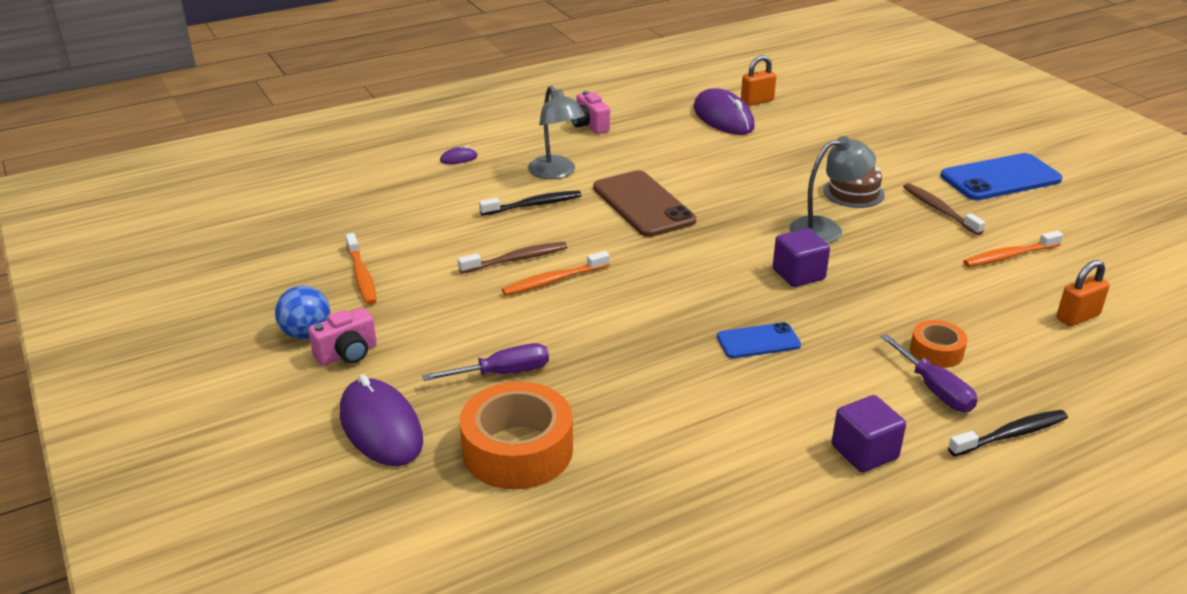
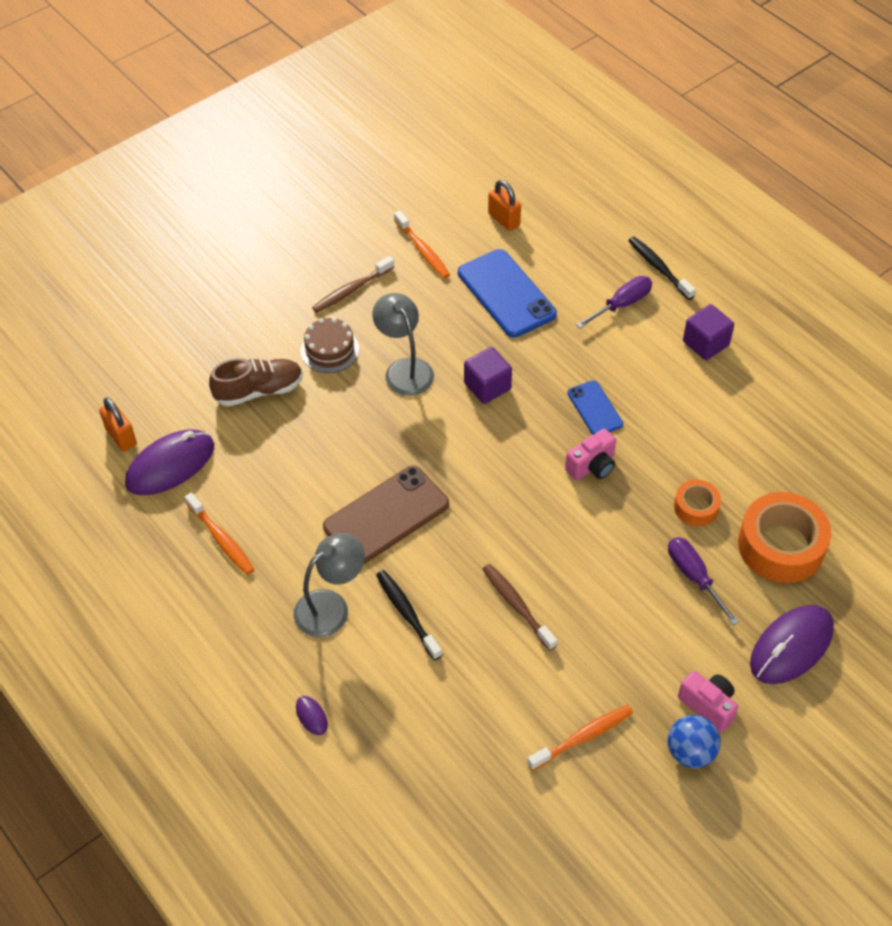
camera: 100 degrees left, 20 degrees up
(553, 280) = (545, 567): orange toothbrush -> orange toothbrush (221, 539)
(589, 125) = (205, 595): pink camera -> pink camera (592, 466)
(802, 157) = (259, 391): none -> brown shoe
(936, 351) = (574, 301): orange tape -> orange tape (696, 507)
(1000, 178) = (282, 245): blue phone -> blue phone (506, 294)

